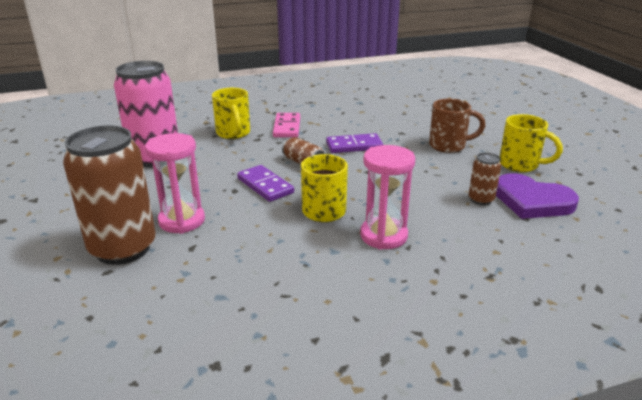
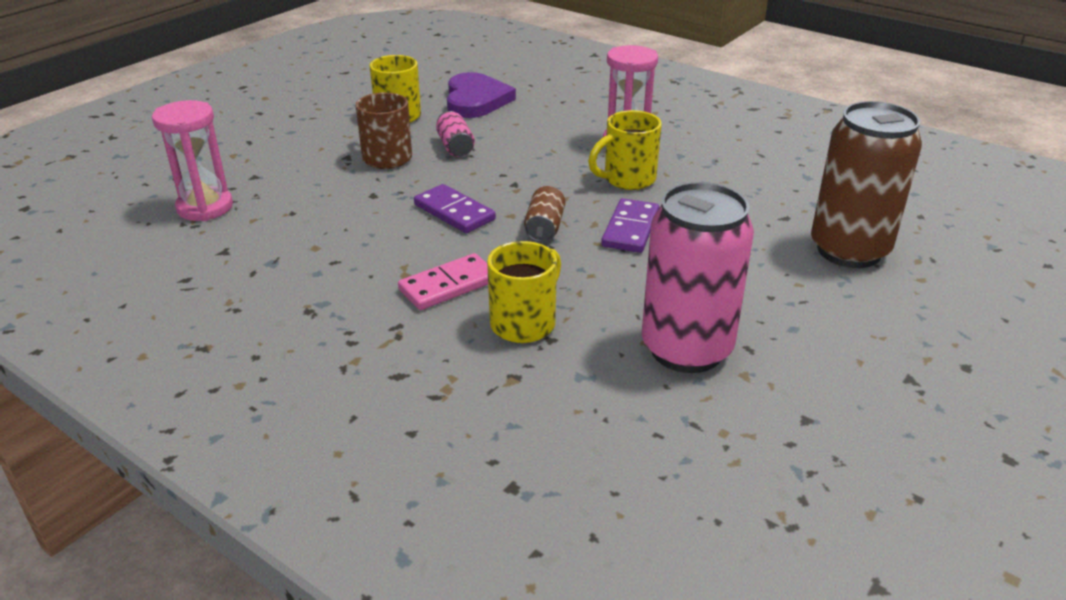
camera: 125 degrees left, 5 degrees up
(182, 221) = (764, 244): pink hourglass -> pink hourglass (205, 207)
(444, 169) = (455, 147): none -> pink can
(481, 200) = (502, 119): brown can -> none

